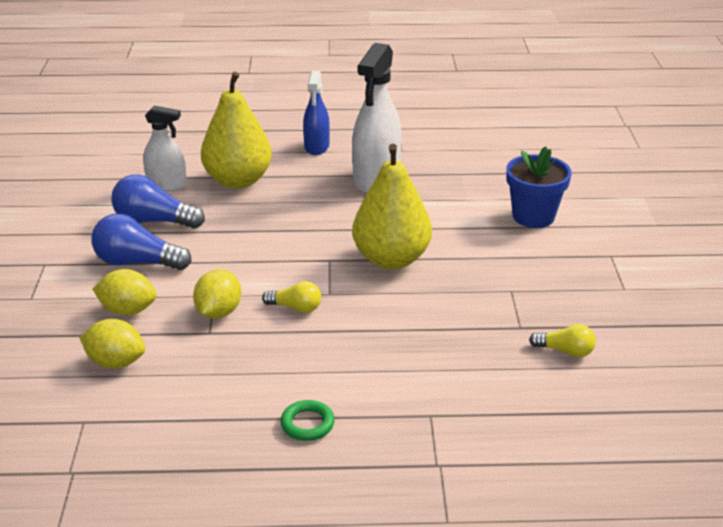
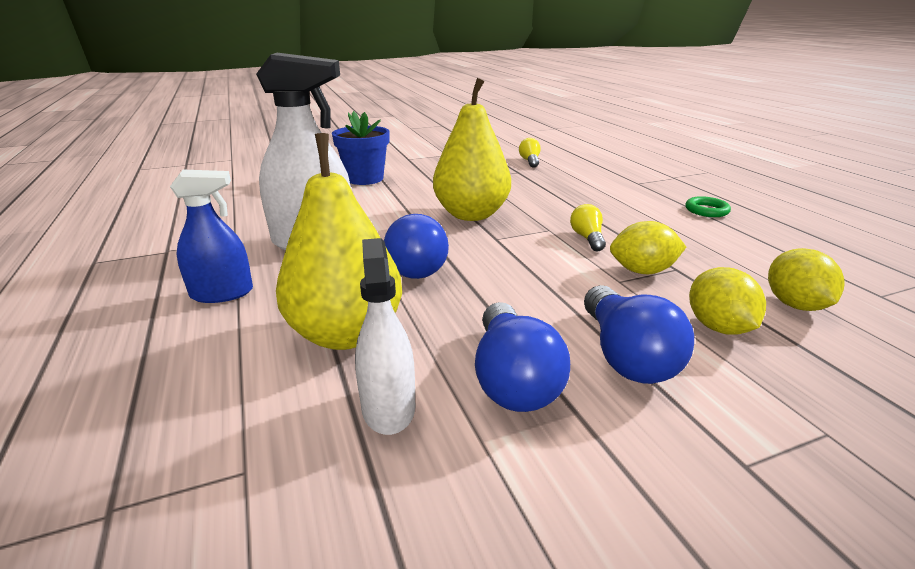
camera: 110 degrees left, 5 degrees down
(307, 214) = (415, 265): none -> blue light bulb

